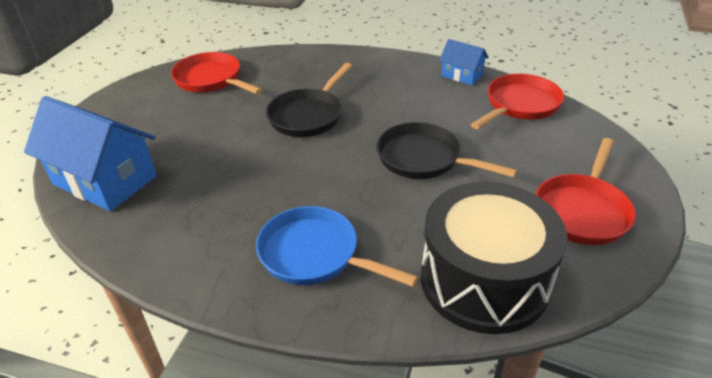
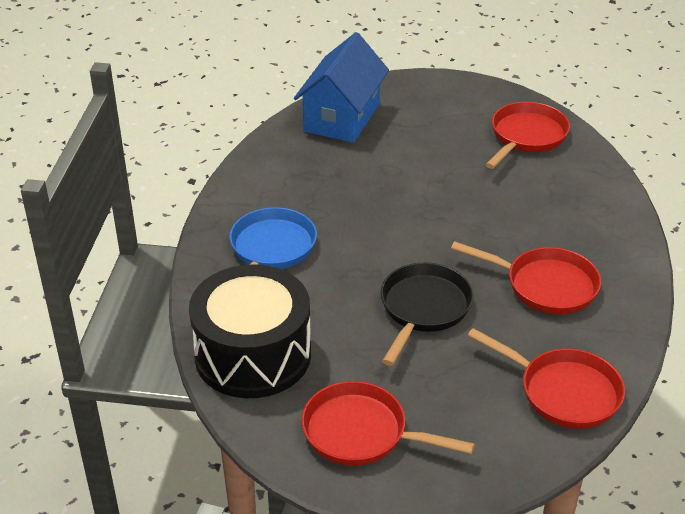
camera: 80 degrees right, 0 degrees up
(308, 115) = (479, 216): black pan -> none
(403, 97) = (545, 286): none -> red pan
(462, 75) = (621, 336): blue house -> none

